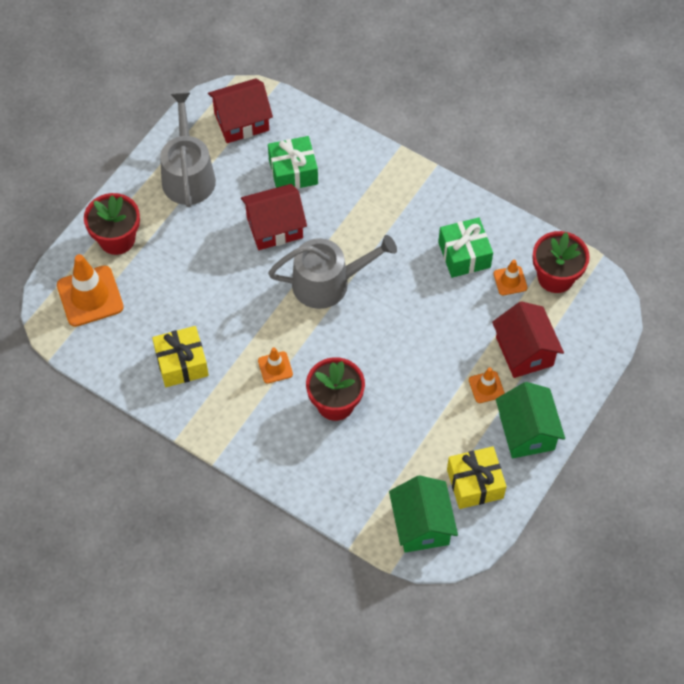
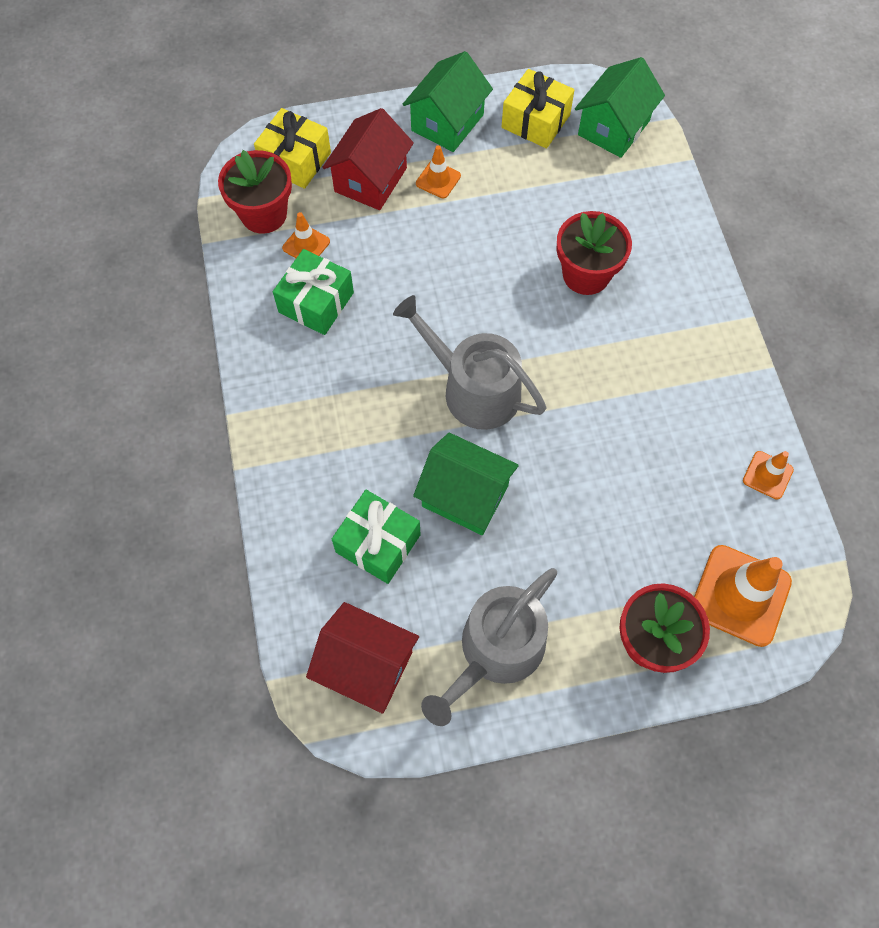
camera: 135 degrees left, 5 degrees up
(181, 363) = (701, 434): yellow gift -> yellow gift (295, 160)
(274, 227) = (465, 496): red house -> green house
(275, 367) = (610, 352): orange traffic cone -> orange traffic cone (767, 475)

